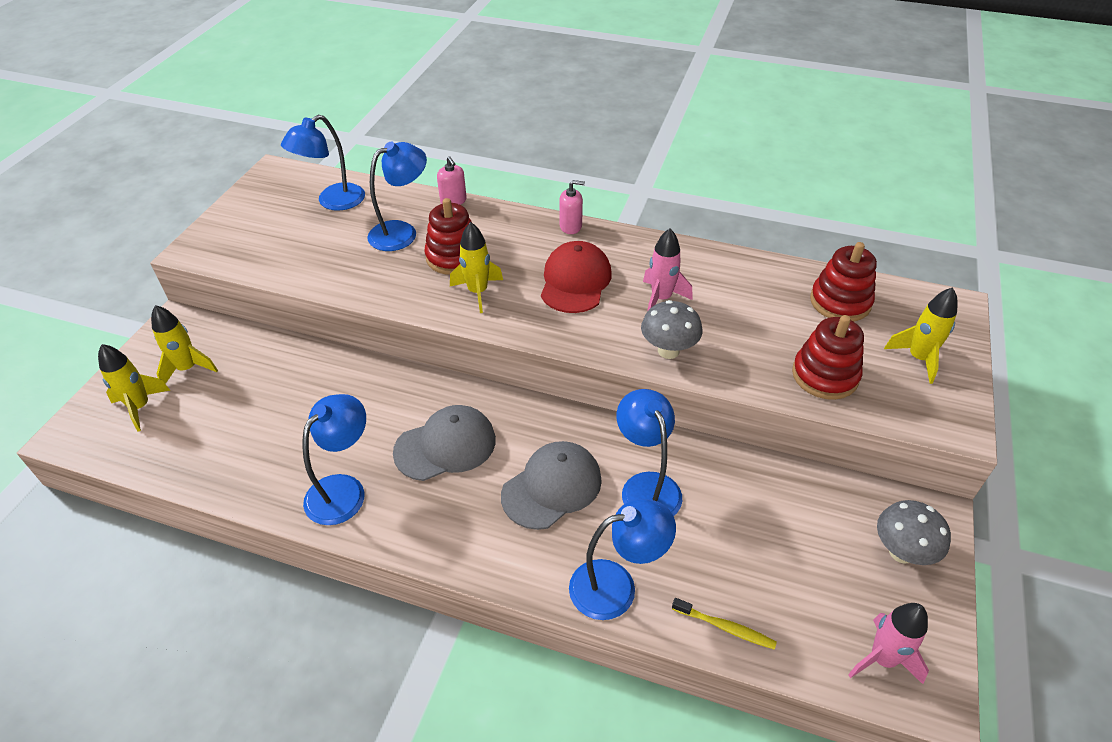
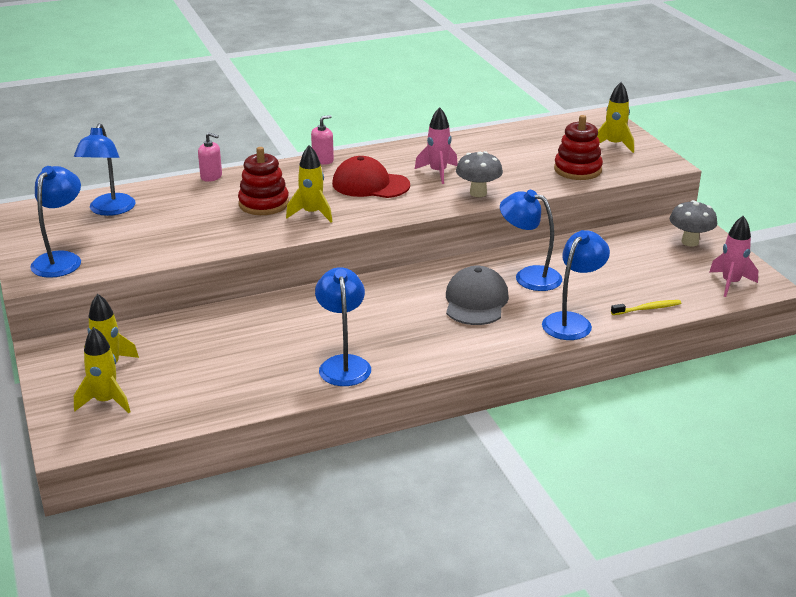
camera: 40 degrees left, 15 degrees down
(402, 232) = (200, 206): blue lamp -> blue lamp (61, 259)
(445, 446) = (380, 315): grey cap -> none
(575, 281) = (370, 184): red cap -> red cap turned 45 degrees counterclockwise
(840, 302) = (542, 136): red stacking toy -> none

